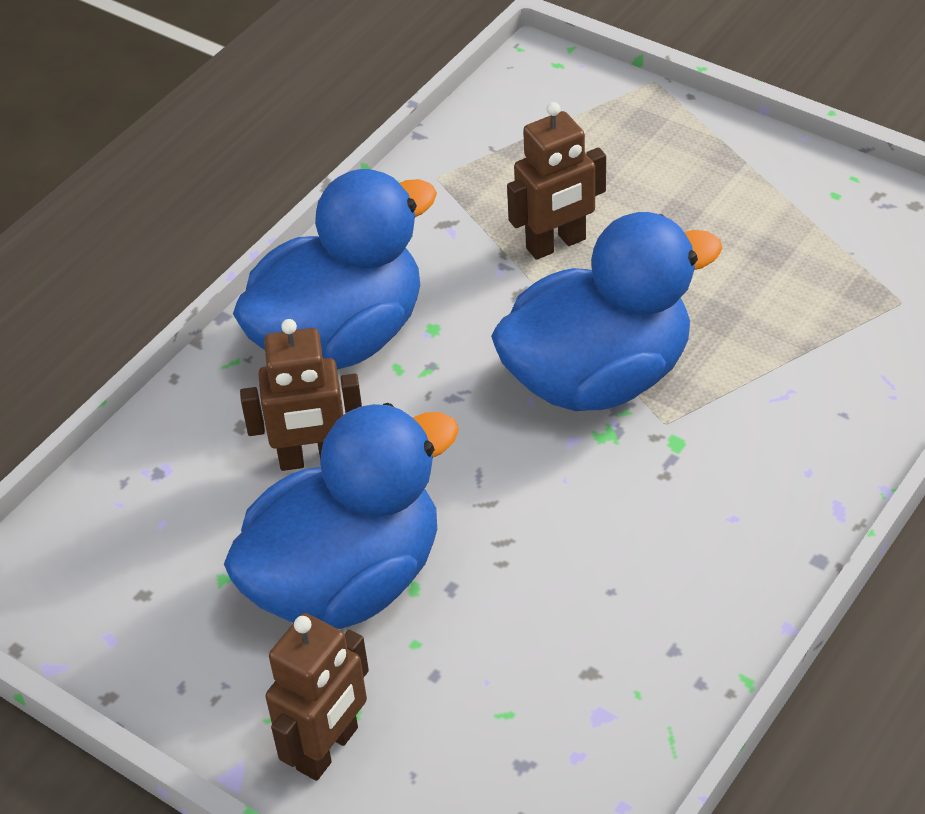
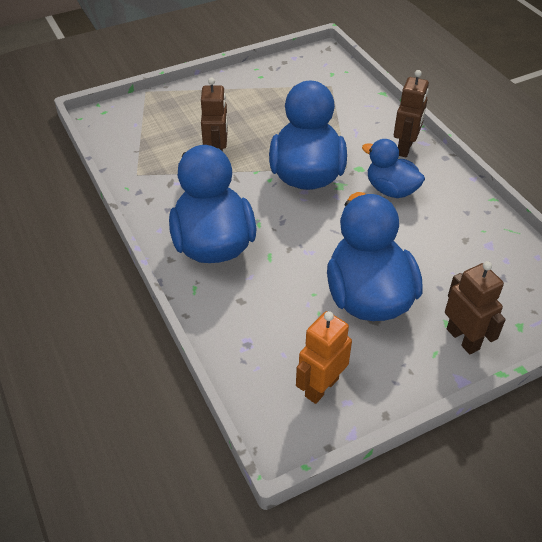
camera: 65 degrees left, 0 degrees up
(121, 595) = (321, 387): none -> orange robot
(312, 459) = (283, 282): brown robot -> brown robot (405, 148)
(649, 511) = (391, 190): none -> blue duck

